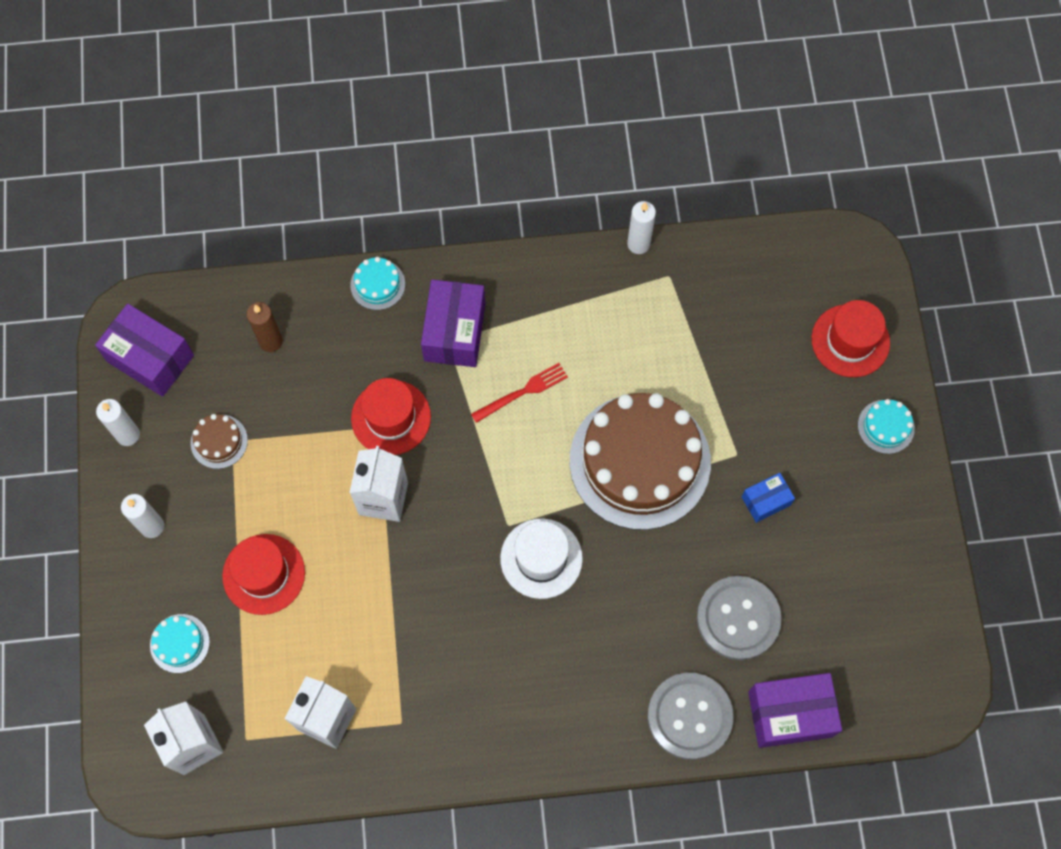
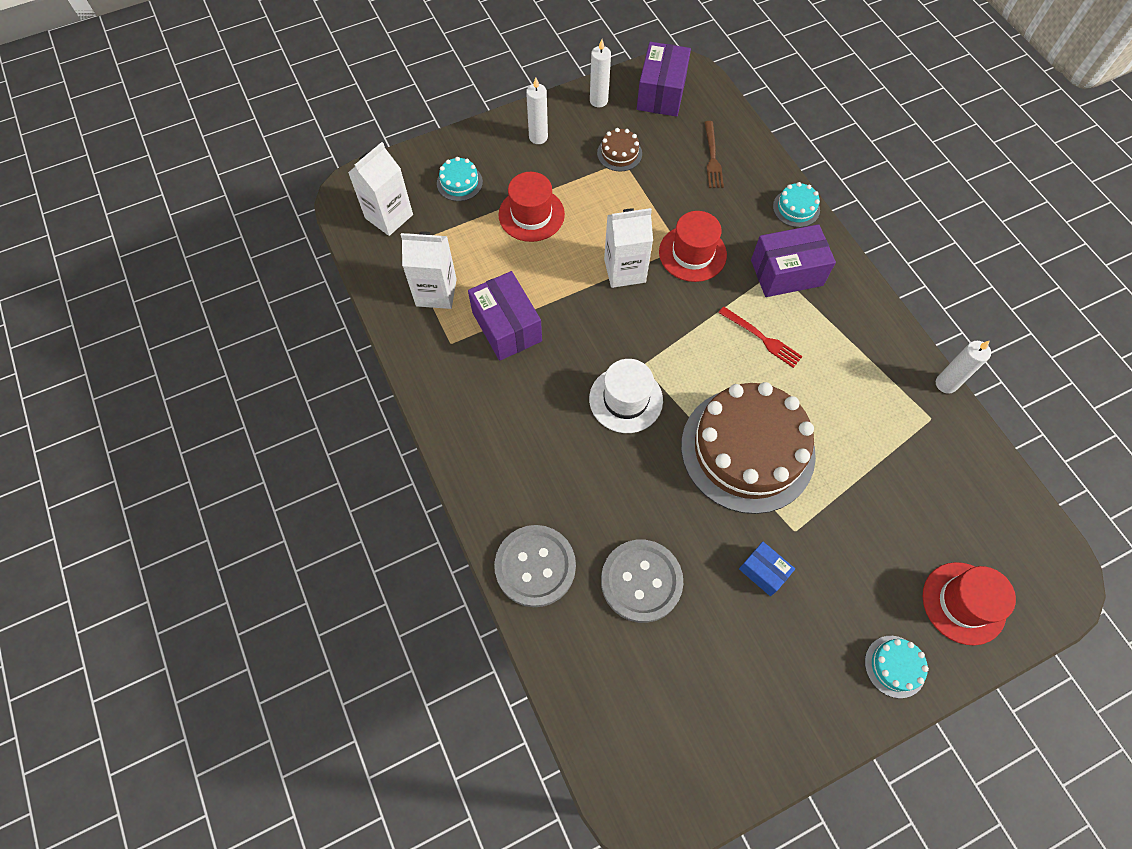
camera: 70 degrees right, 5 degrees down
(271, 341) = (712, 157): brown candle -> brown fork
(790, 714) = (570, 658): purple box -> purple box (507, 327)

